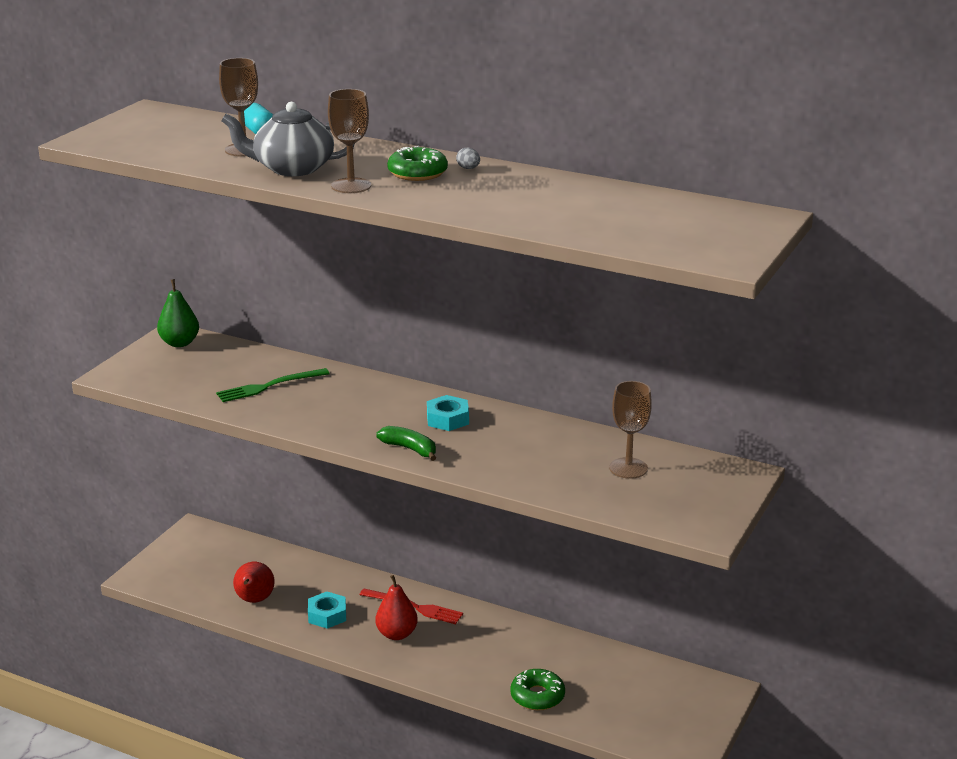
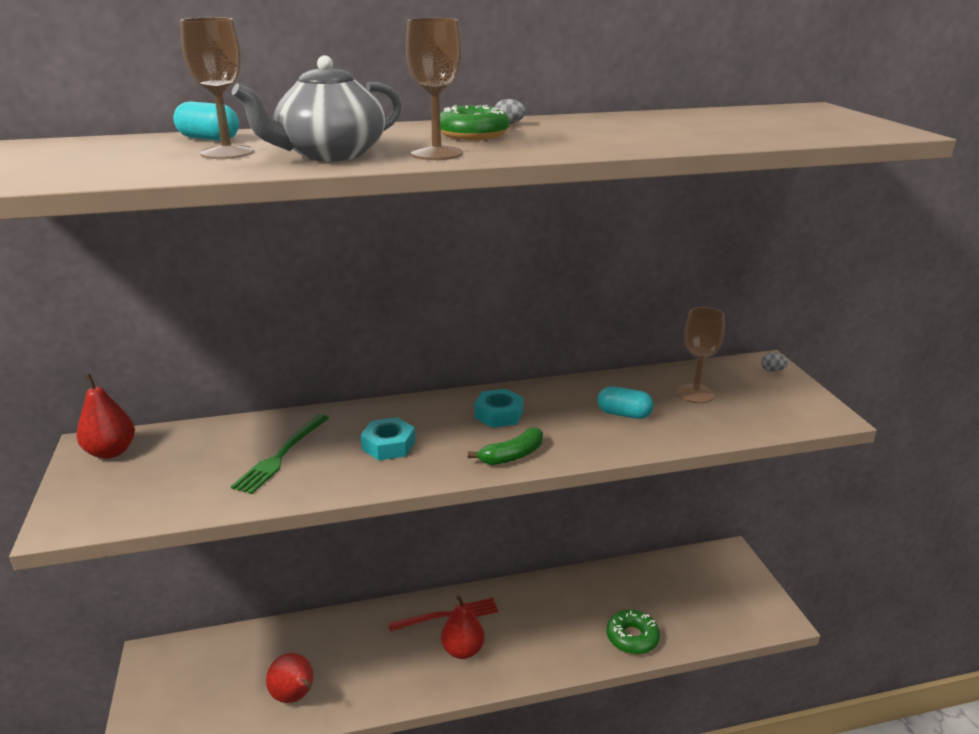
camera: 40 degrees left, 0 degrees up
(179, 343) = (111, 452): green pear -> red pear
(327, 615) = (382, 669): turquoise nut -> turquoise nut (388, 445)
(410, 449) = (512, 456): green banana -> green banana turned 150 degrees clockwise
(540, 458) = (624, 414): none -> turquoise capsule
(737, 480) = (772, 370): none -> grey egg

